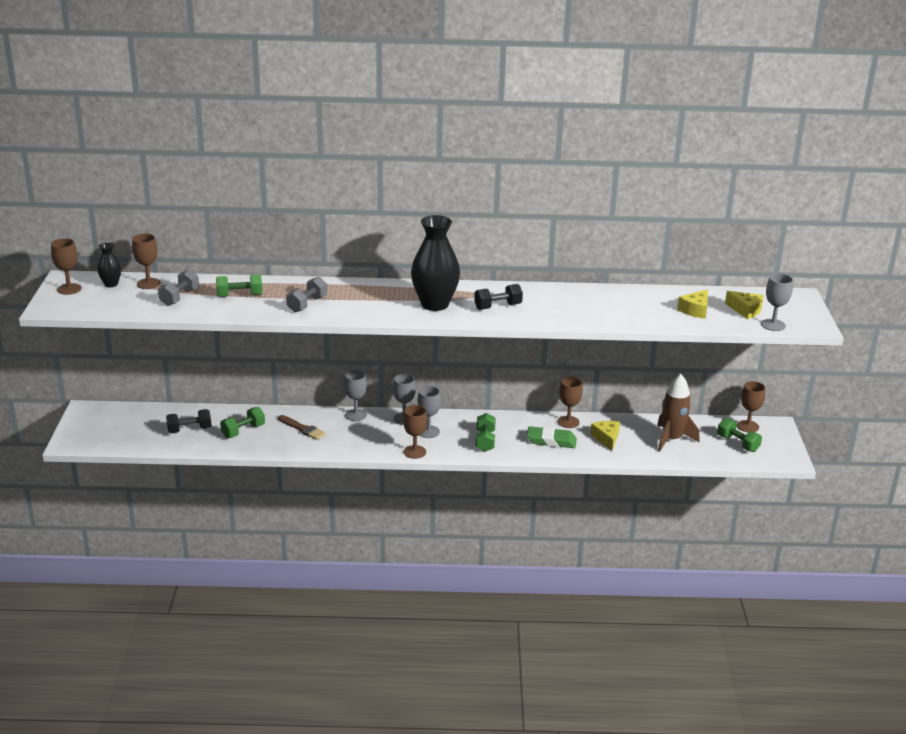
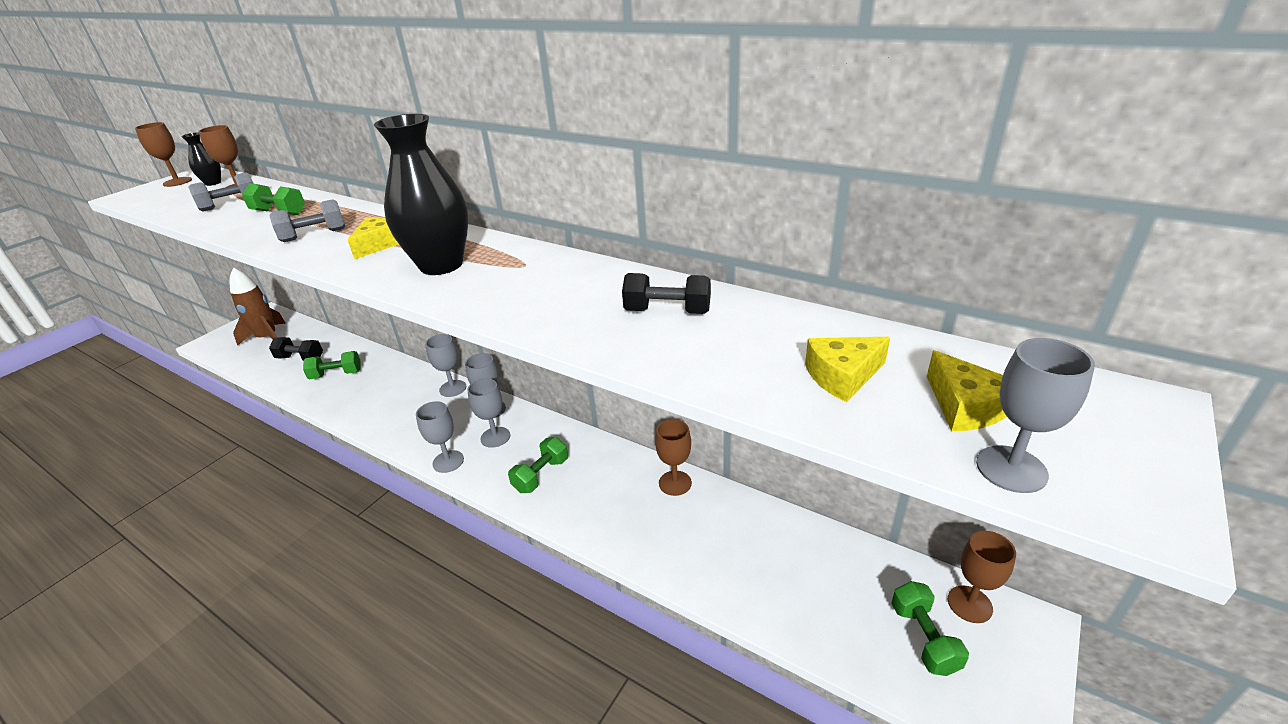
camera: 35 degrees right, 5 degrees up
(302, 429) = (386, 389): brown brush -> none
(414, 452) = (448, 461): brown goblet -> grey goblet
(498, 307) = (512, 287): black dumbbell -> black dumbbell (667, 311)
(551, 441) = (622, 508): green eraser -> none
(606, 438) = (702, 534): yellow cheese -> yellow cheese (379, 244)
(672, 439) = (806, 578): brown rocket -> brown rocket (268, 338)

